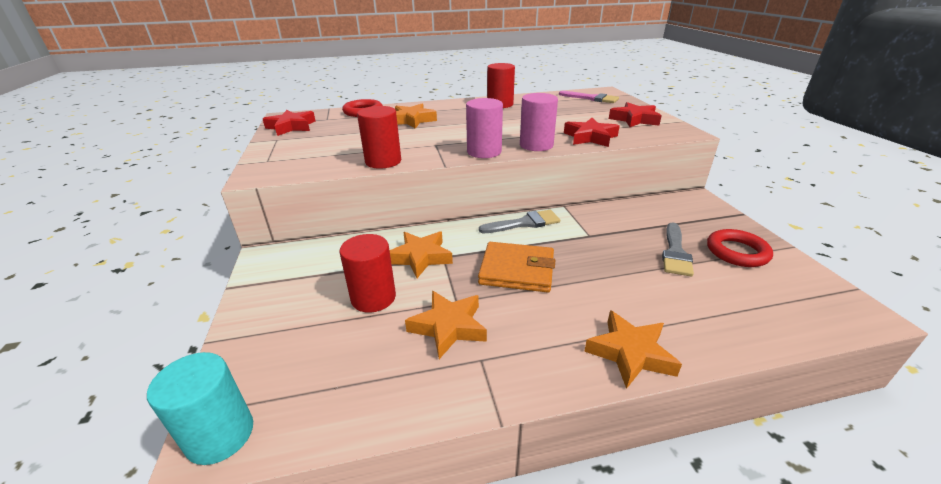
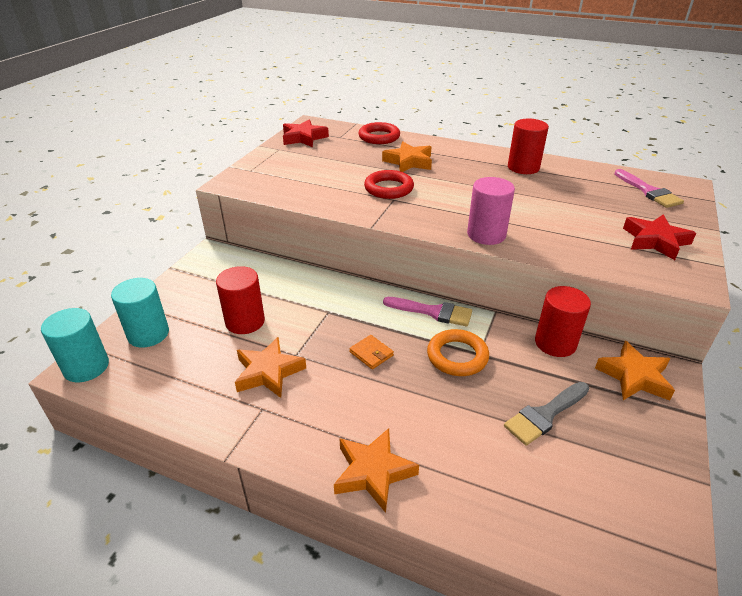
camera: 35 degrees right, 5 degrees up
(271, 359) = (148, 334): none -> turquoise cylinder
(383, 161) = (329, 203): red cylinder -> red cylinder (555, 343)
(420, 257) = (311, 304): orange star -> orange star (634, 376)
(484, 152) = (425, 224): pink cylinder -> none
(517, 270) = (371, 353): orange wallet -> orange wallet, size x0.49
(524, 223) = (432, 312): grey brush -> pink brush
(578, 244) = (457, 356): none -> orange ring
(590, 137) = (559, 246): red star -> none
(737, 252) = (619, 451): red ring -> red ring (389, 188)

